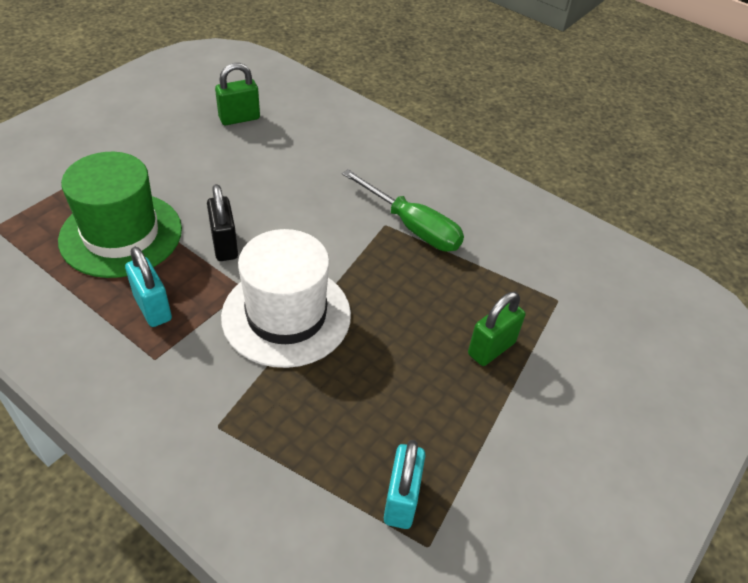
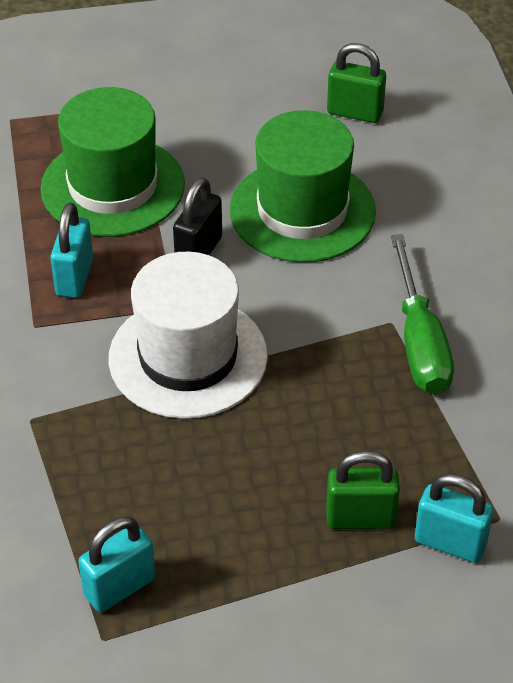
camera: 45 degrees right, 0 degrees up
(266, 188) = (302, 211): none -> green hat
(550, 330) = (450, 543): none -> turquoise padlock

